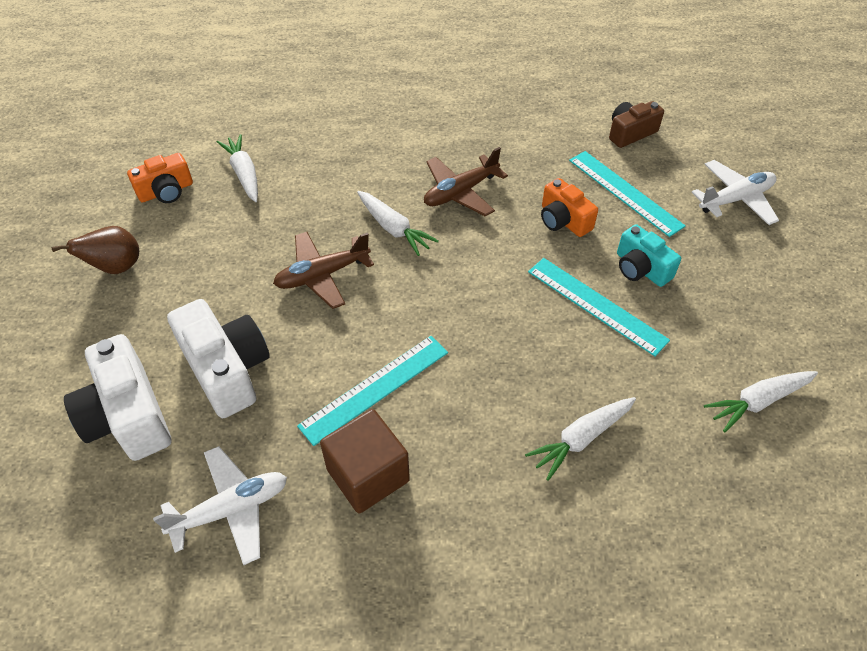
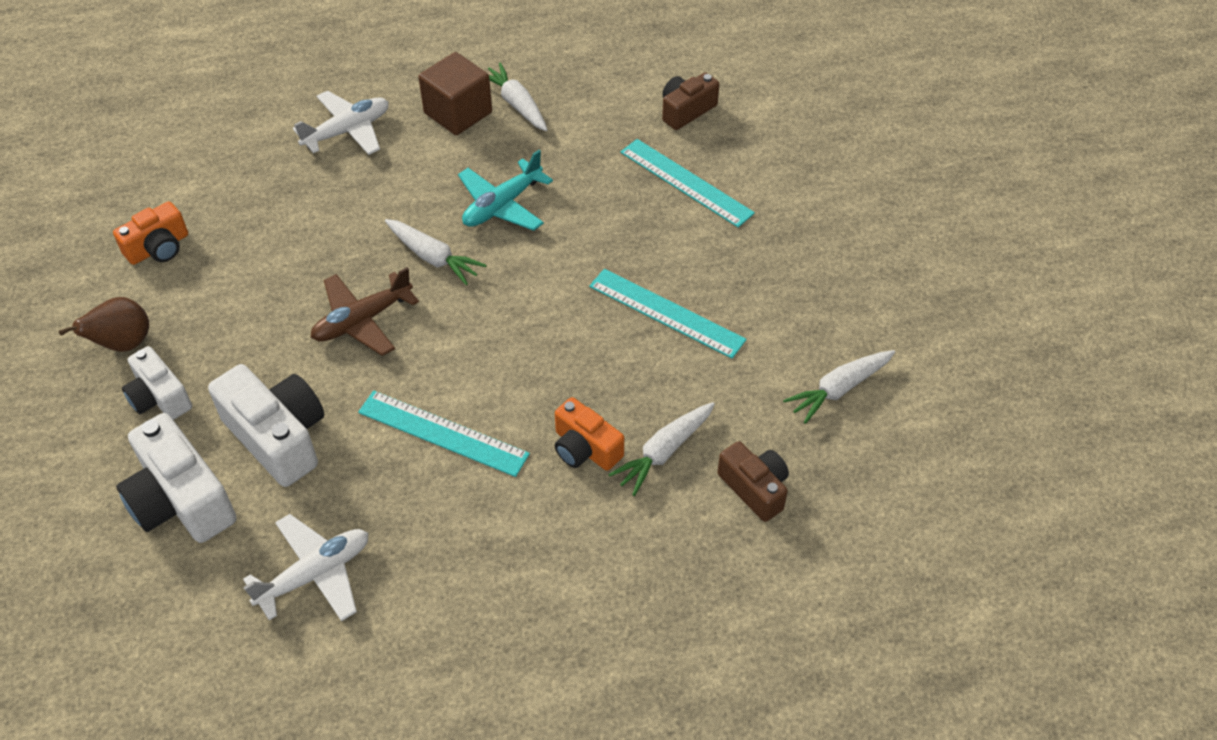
camera: 10 degrees left, 0 degrees up
(134, 318) = (159, 397): none -> white camera
(244, 174) = (246, 215): white carrot -> white carrot (517, 104)
(368, 475) = (450, 520): brown cube -> brown cube (458, 113)
(375, 388) = (443, 433): turquoise ruler -> turquoise ruler turned 75 degrees clockwise
(460, 192) = (502, 205): brown plane -> turquoise plane
(563, 220) = (621, 223): orange camera -> orange camera (585, 448)
(641, 268) = (710, 266): turquoise camera -> none
(668, 490) = (754, 488): none -> brown camera
(735, 199) = (807, 175): white plane -> white plane (347, 131)

